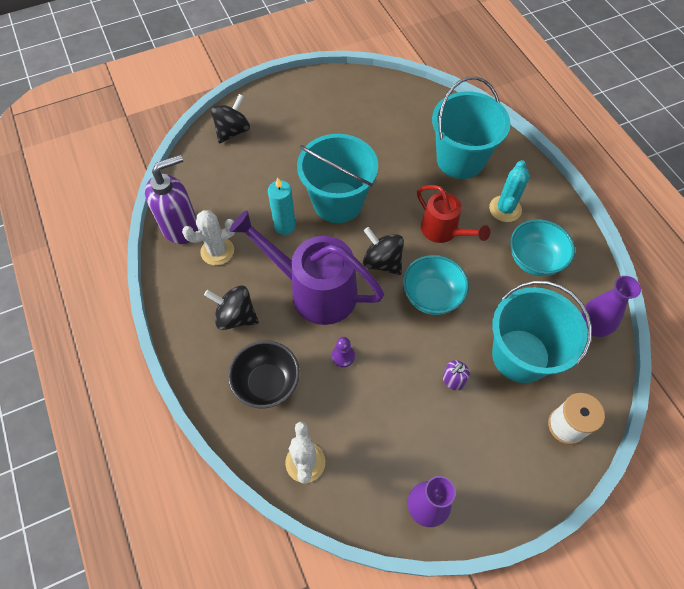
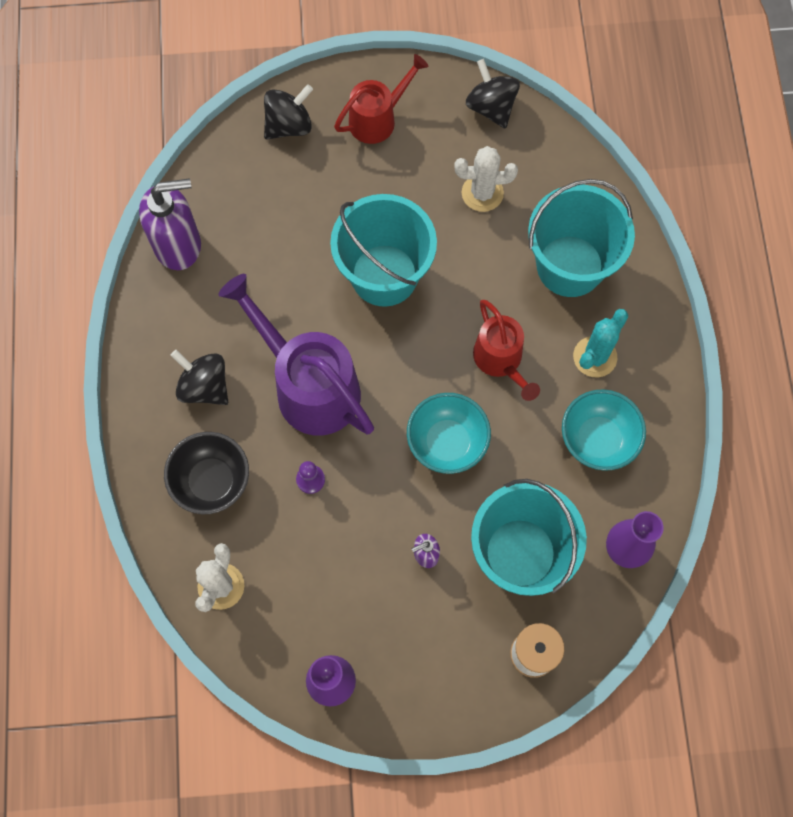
camera: 20 degrees right, 10 degrees up
(217, 251) = (211, 293): white cactus -> white cactus (482, 193)
(285, 226) = (305, 286): turquoise candle -> none
(292, 111) = (378, 118): none -> red watering can
(382, 262) = (406, 376): black spinning top -> black spinning top (491, 107)

